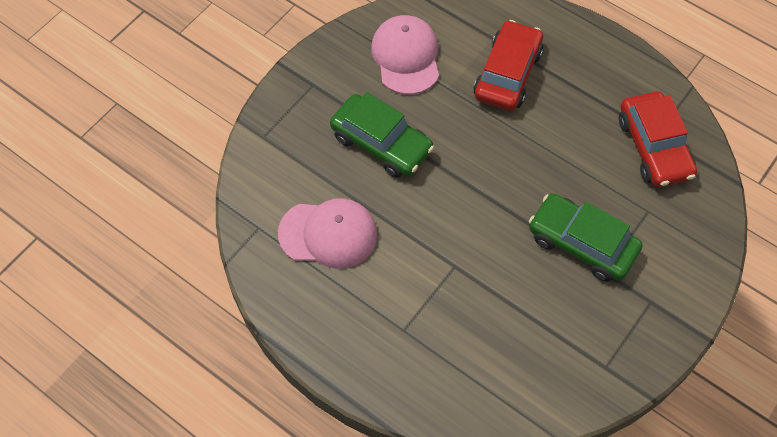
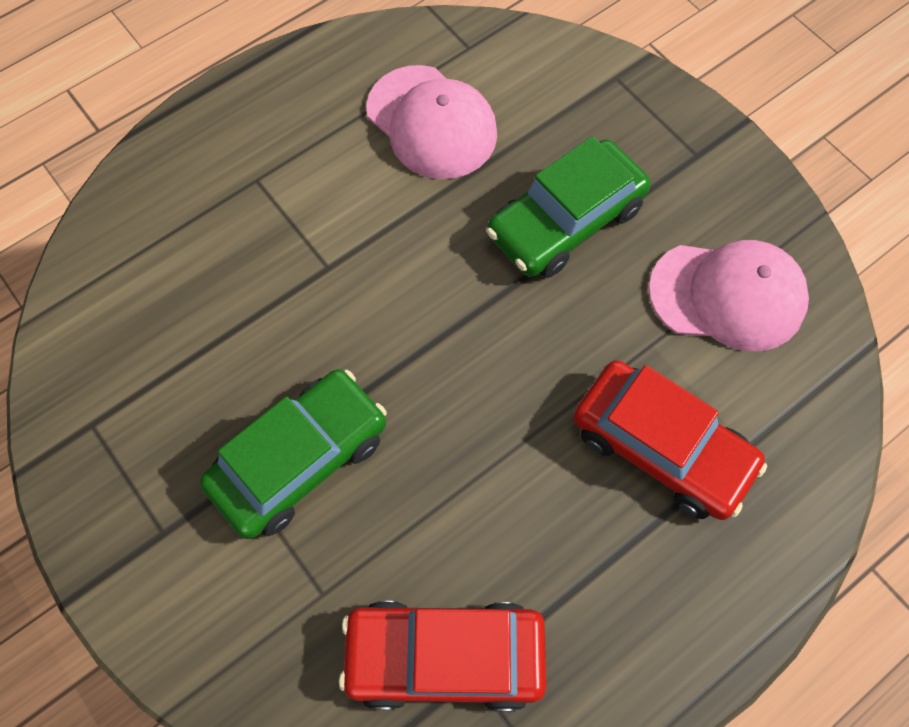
camera: 105 degrees right, 5 degrees up
(328, 234) = (432, 122): pink cap -> pink cap turned 60 degrees counterclockwise

